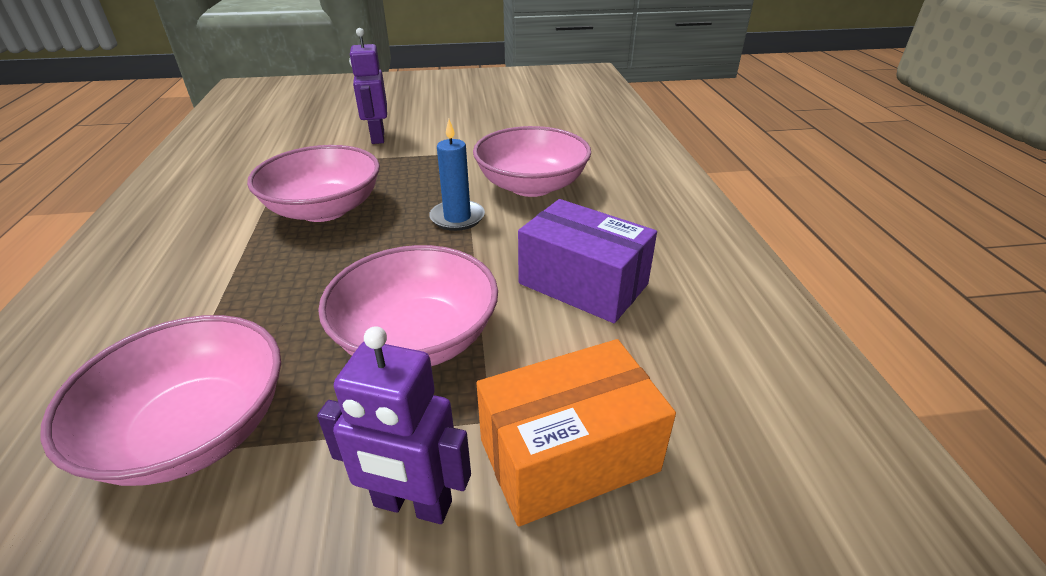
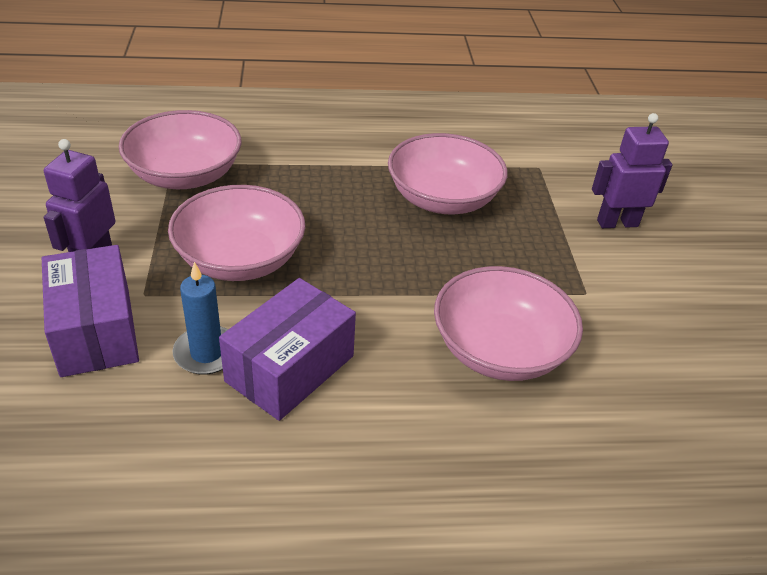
camera: 90 degrees right, 5 degrees up
(457, 218) = (423, 285): blue candle -> blue candle (206, 353)
(568, 455) = (96, 331): orange box -> purple box

